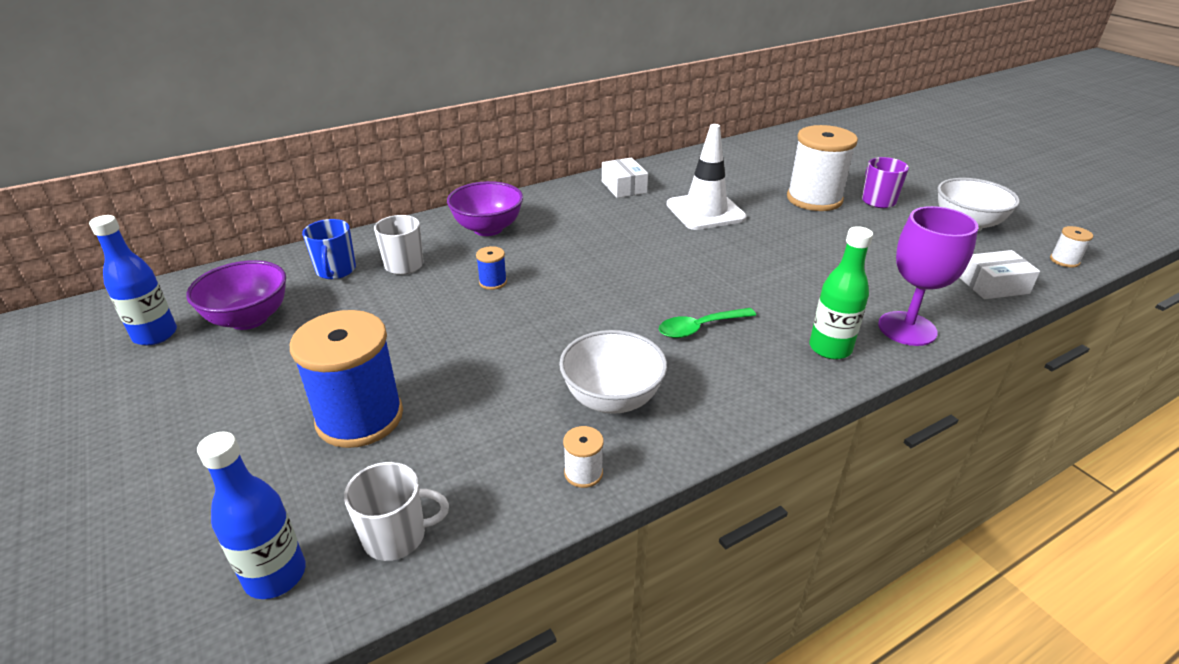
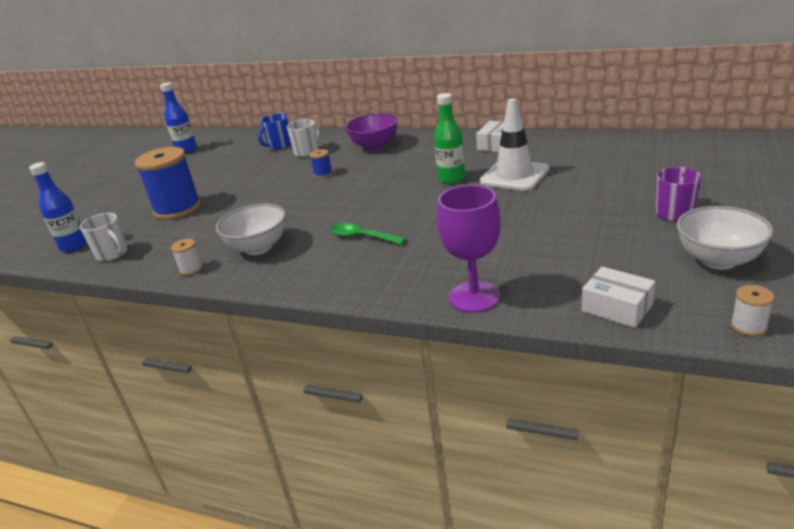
camera: 55 degrees right, 5 degrees down
(249, 319) = (219, 155): purple bowl -> none
(814, 199) = (618, 194): white spool -> none
(830, 348) = (401, 281): green bottle -> green bottle (451, 179)

